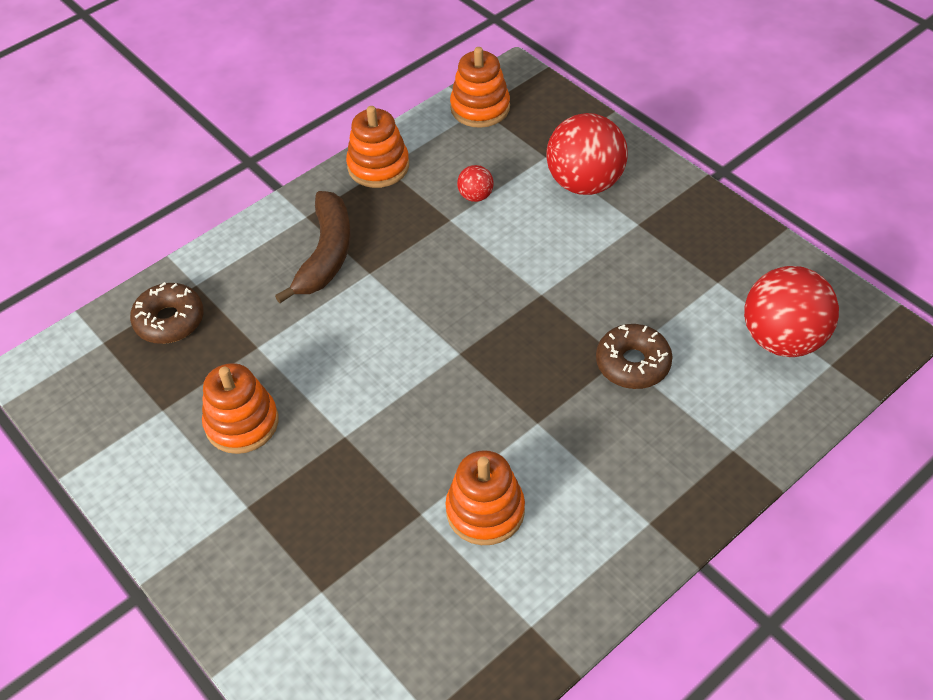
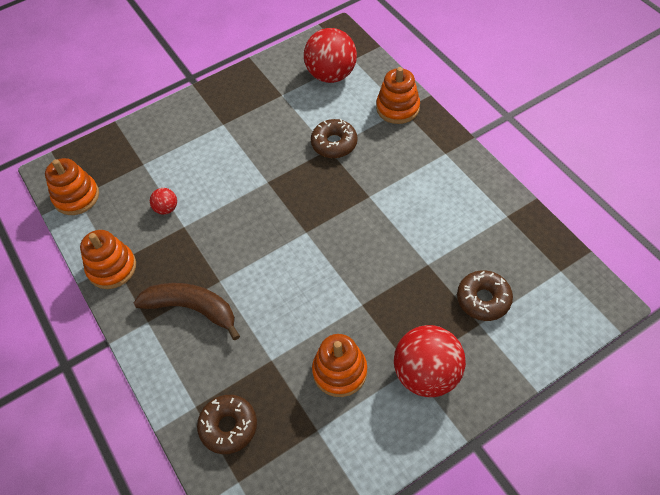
camera: 80 degrees left, 5 degrees up
(364, 595) = (483, 299): none -> brown donut
(485, 511) = (429, 230): orange stacking toy -> orange stacking toy (397, 108)
(584, 183) = (177, 146): red ball -> red ball (426, 374)

